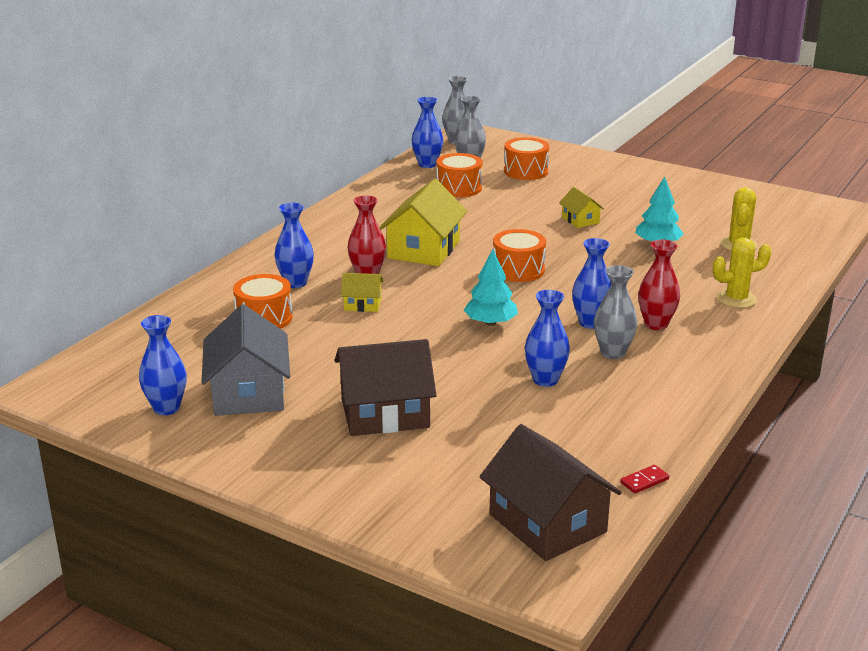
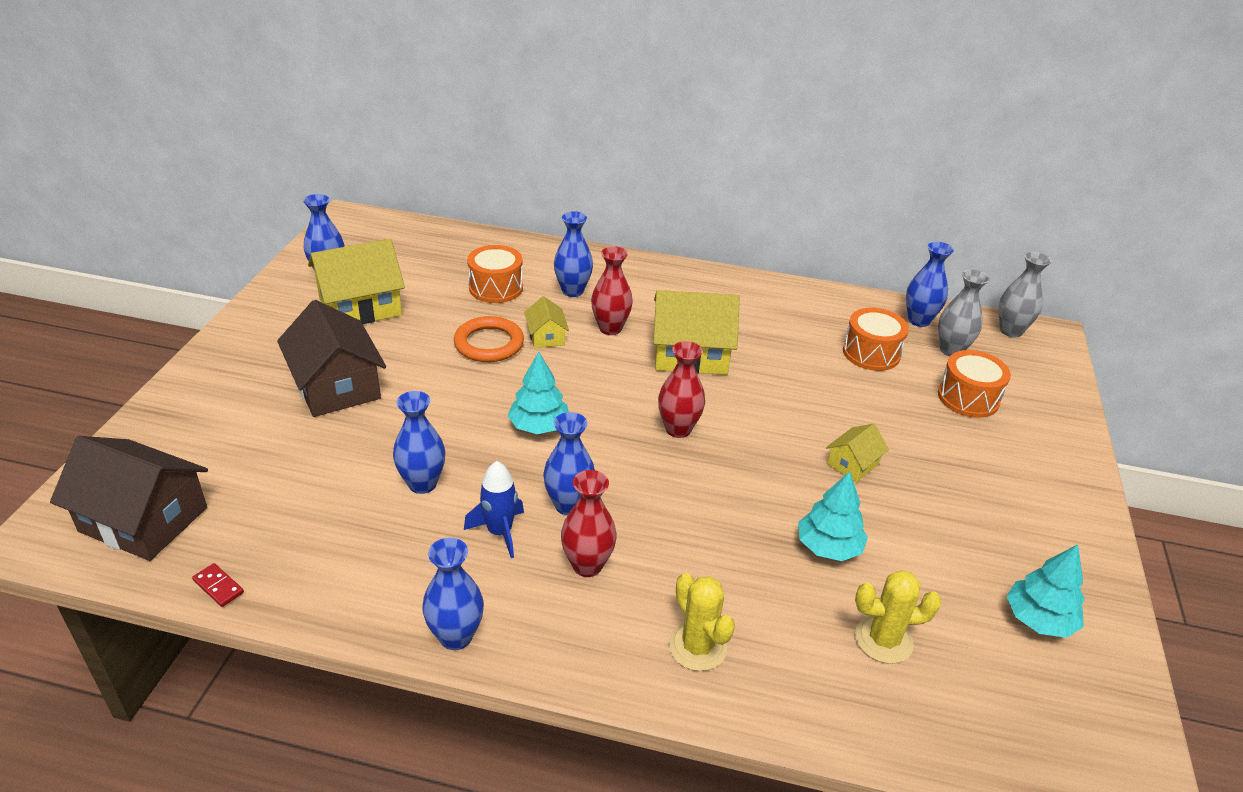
camera: 70 degrees right, 10 degrees up
(249, 392) = (360, 307): grey house -> yellow house
(358, 331) = (489, 344): none -> orange ring
(518, 270) = (678, 429): orange drum -> red vase
(547, 523) = (143, 519): brown house -> brown house turned 75 degrees clockwise
(613, 353) = (499, 532): grey vase -> blue rocket
(715, 380) = (456, 636): none -> blue vase
(729, 202) = (1038, 619): none -> turquoise tree

